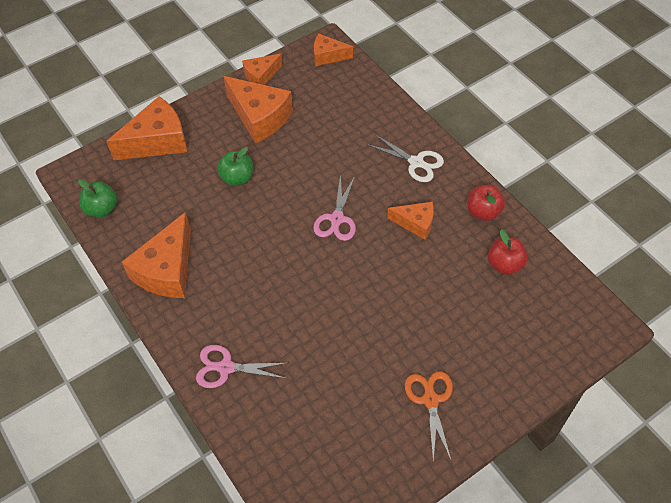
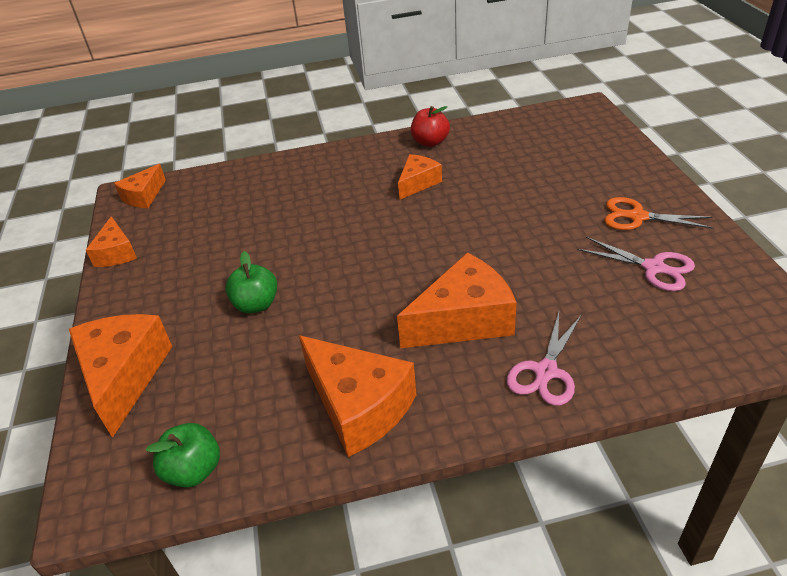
camera: 65 degrees left, 15 degrees down
(259, 117) = (179, 266): orange cheese -> orange cheese (464, 320)
(337, 219) = (377, 234): pink scissors -> pink scissors (653, 267)
(416, 162) = (342, 167): white scissors -> none
(504, 264) = (497, 143): red apple -> none

